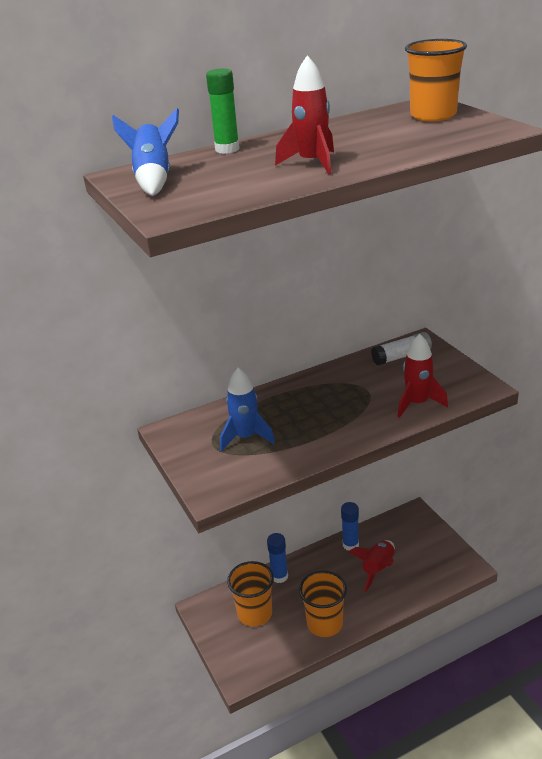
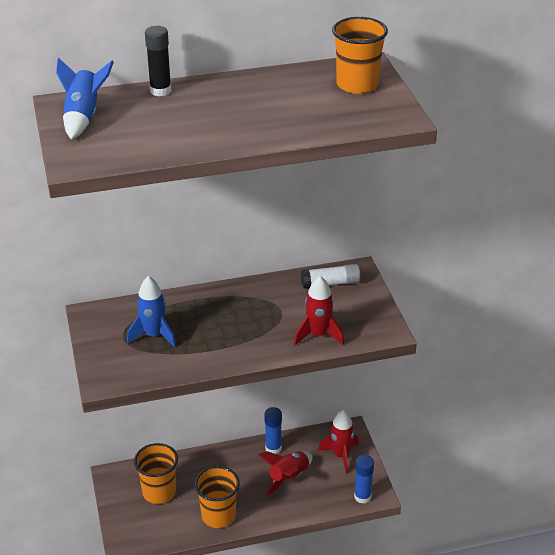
camera: 10 degrees right, 5 degrees up
(227, 149) = (160, 91): green glue stick -> black glue stick
(279, 576) = (194, 463): blue glue stick -> blue glue stick (362, 497)
(312, 163) = (217, 126): red rocket -> red rocket (341, 455)

